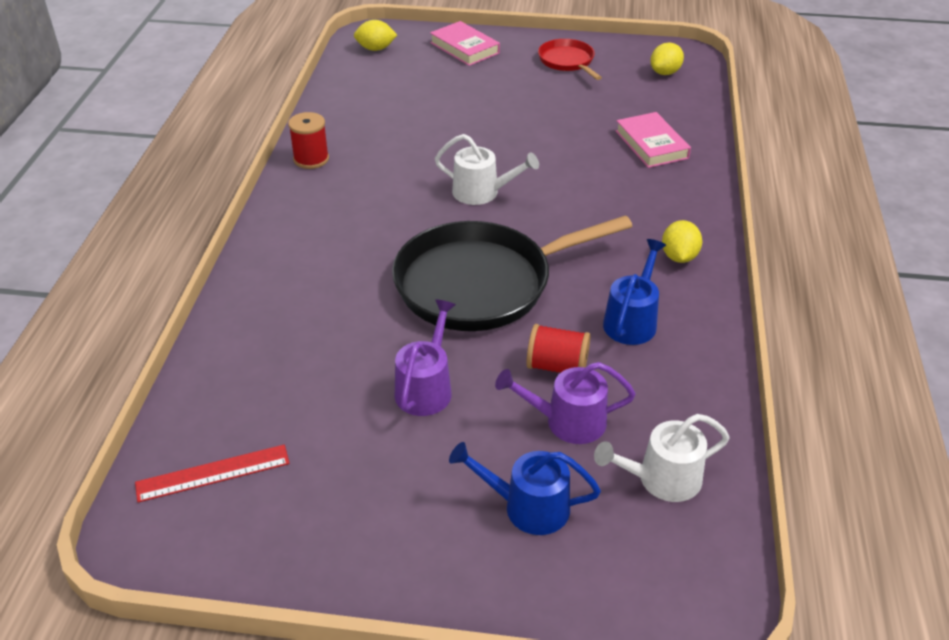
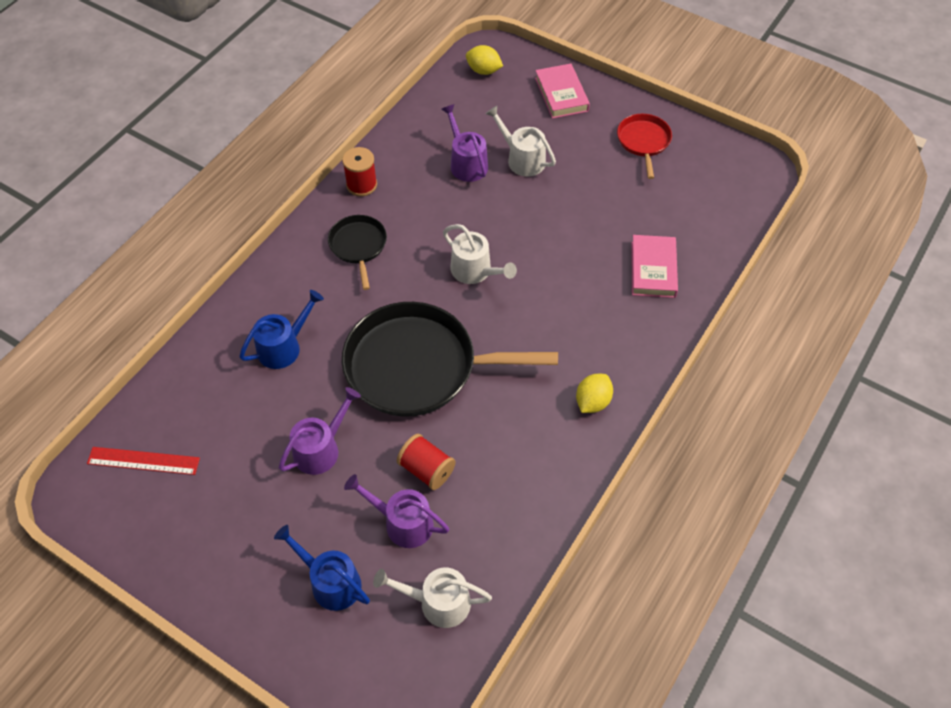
camera: 25 degrees right, 15 degrees up
(343, 207) = (358, 246): none -> black pan
(410, 116) = (466, 163): none -> purple watering can
(463, 100) = (522, 159): none -> white watering can
(632, 321) = (511, 450): blue watering can -> blue watering can (283, 347)
(665, 72) = (725, 186): yellow lemon -> none

